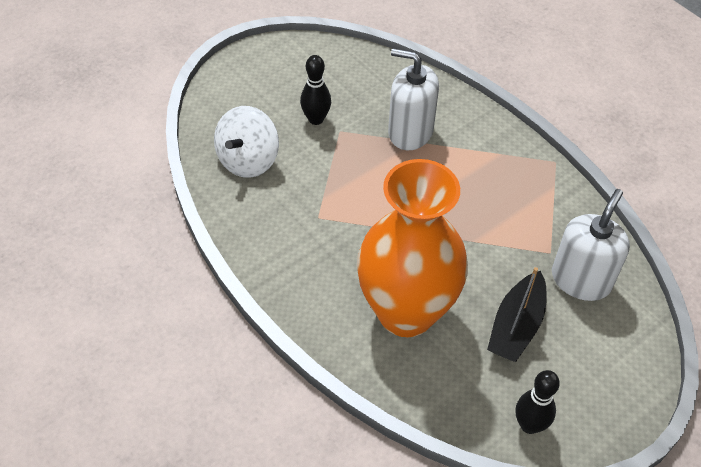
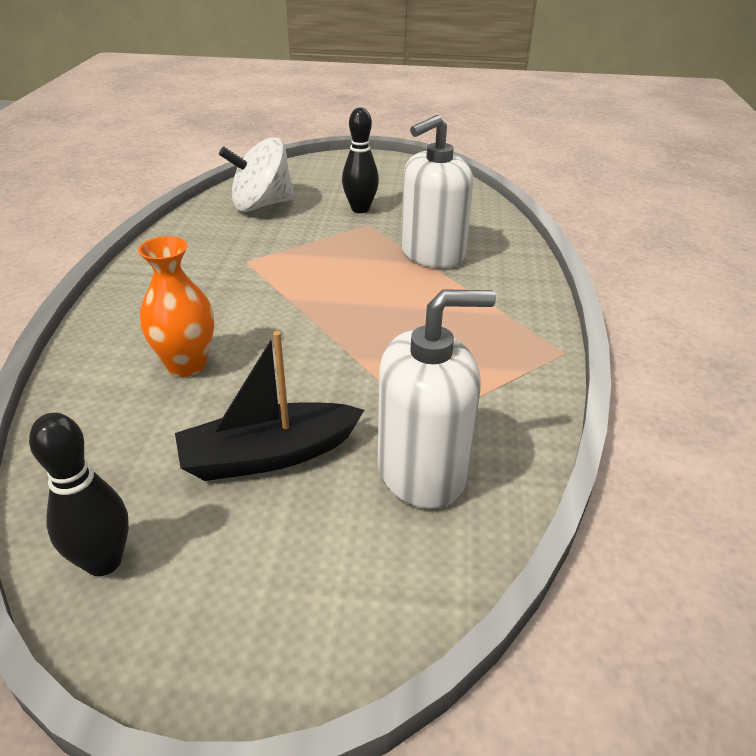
camera: 45 degrees right, 15 degrees down
(406, 312) = (186, 365): orange vase -> orange vase, size x0.46
(410, 132) = (432, 254): white soap dispenser -> white soap dispenser turned 105 degrees counterclockwise

